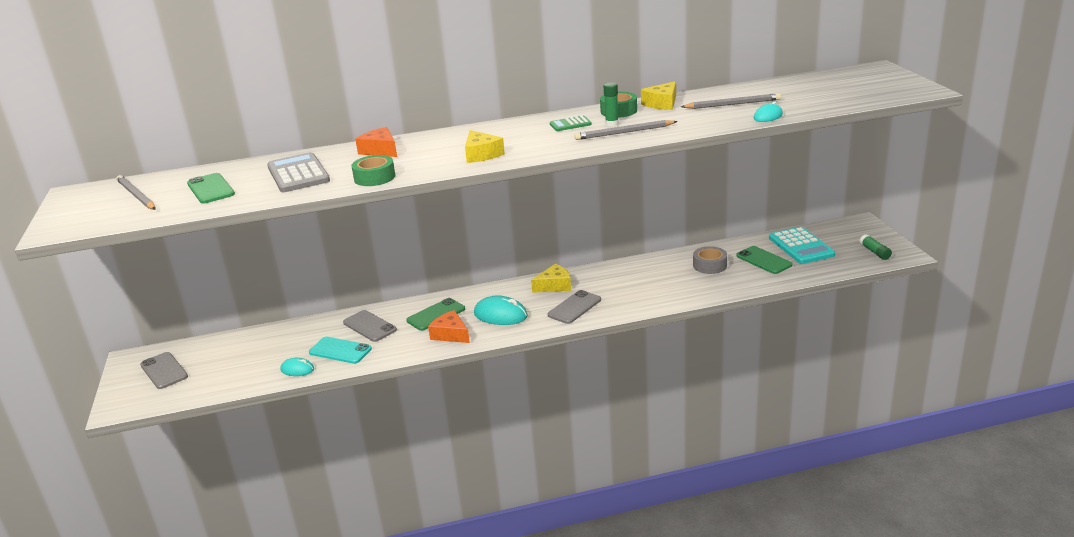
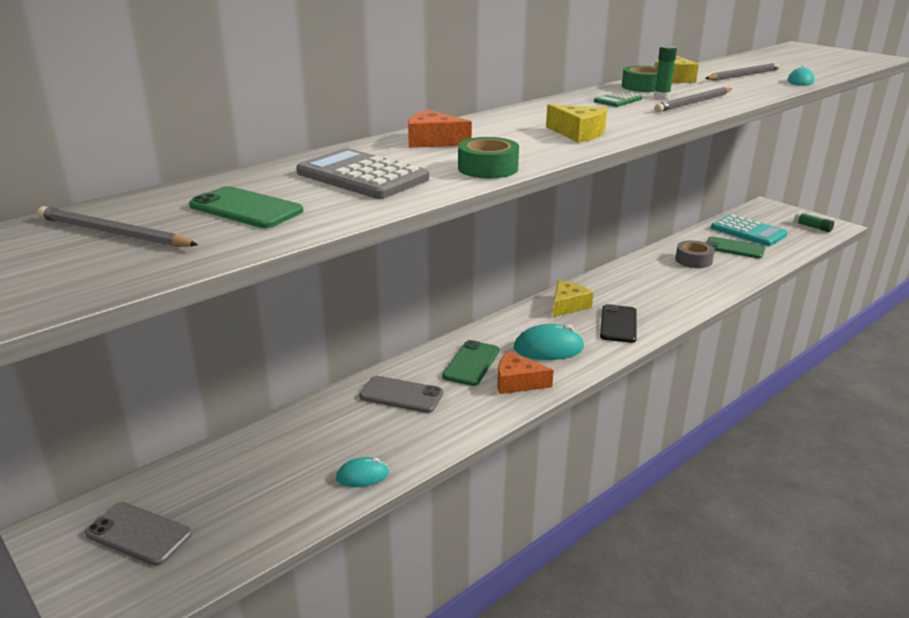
camera: 30 degrees left, 0 degrees up
(340, 351) = (396, 435): turquoise phone -> none
(574, 307) = (618, 324): grey phone -> black phone

